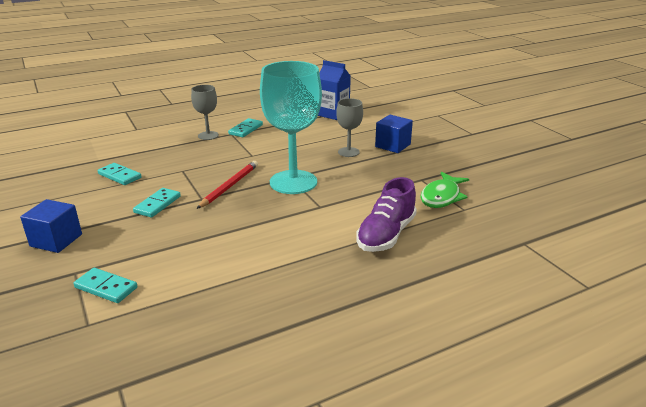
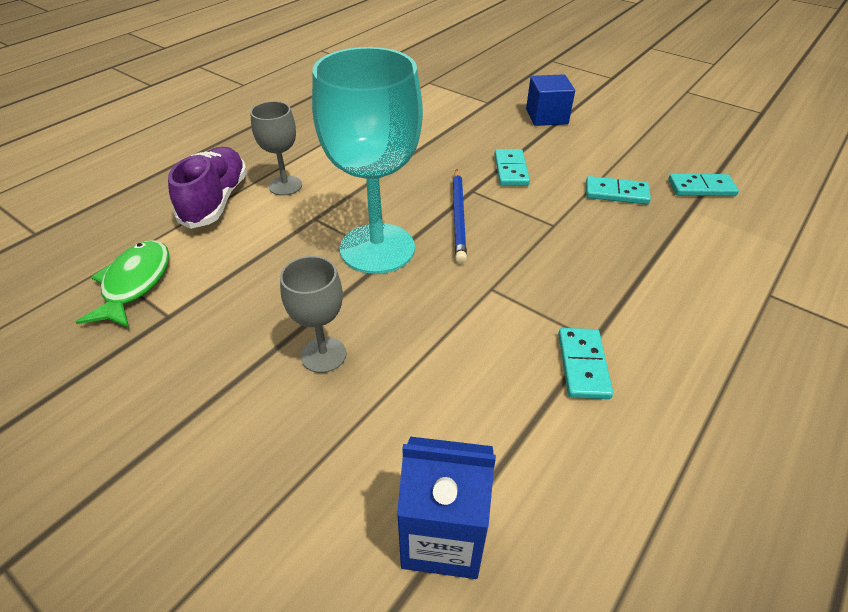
camera: 155 degrees right, 15 degrees up
(106, 287) = (448, 99): turquoise domino -> turquoise domino (701, 188)
(208, 135) = (626, 318): grey goblet -> grey goblet (285, 186)
(229, 186) = (459, 217): red pencil -> blue pencil
(392, 145) = (234, 413): blue cube -> none

